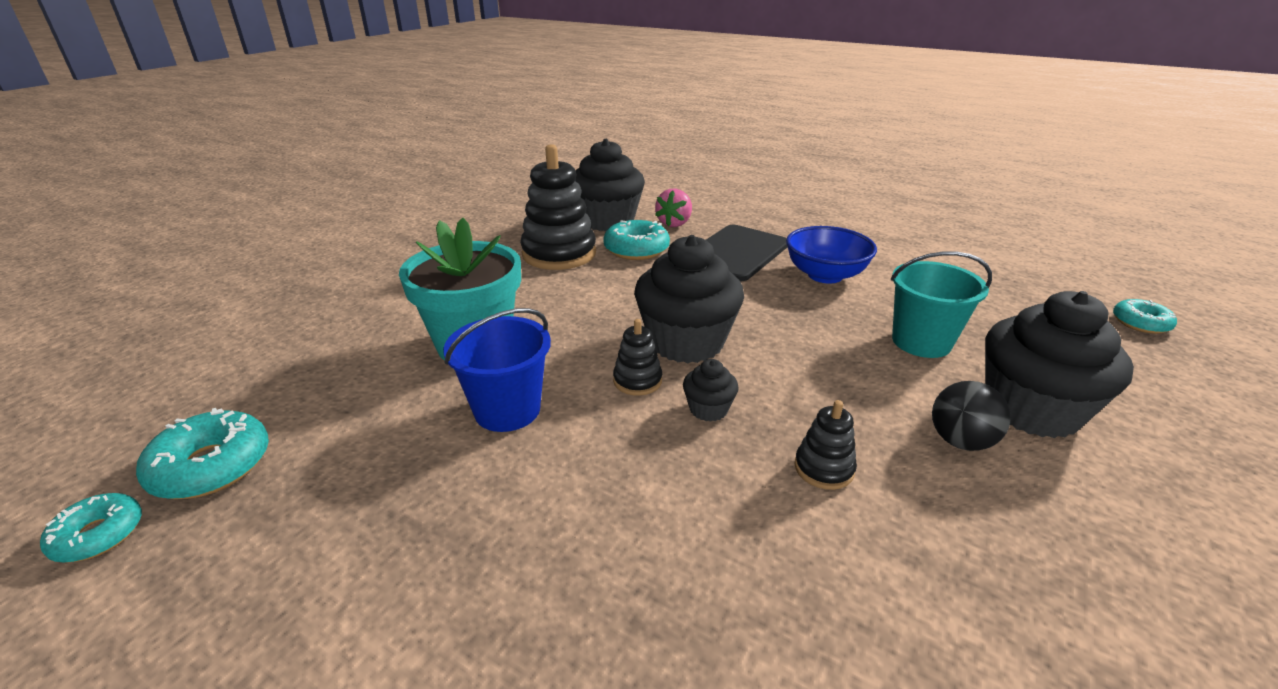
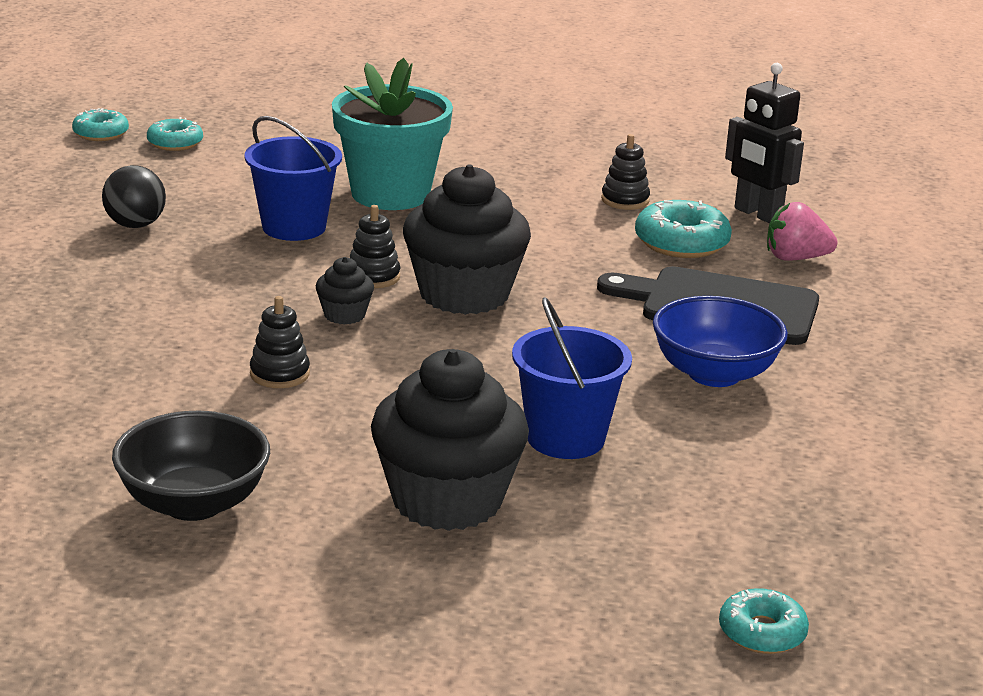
camera: 70 degrees right, 5 degrees down
(211, 466) = (175, 143): turquoise donut -> turquoise donut, size x0.64
(559, 254) = (625, 200): black stacking toy -> black stacking toy, size x0.48
(607, 221) = (757, 214): black cupcake -> black robot
(921, 342) = (565, 438): turquoise bucket -> blue bucket
(960, 441) = (359, 448): black ball -> black ball (135, 225)
(1104, 573) = (193, 503): none -> black bowl

